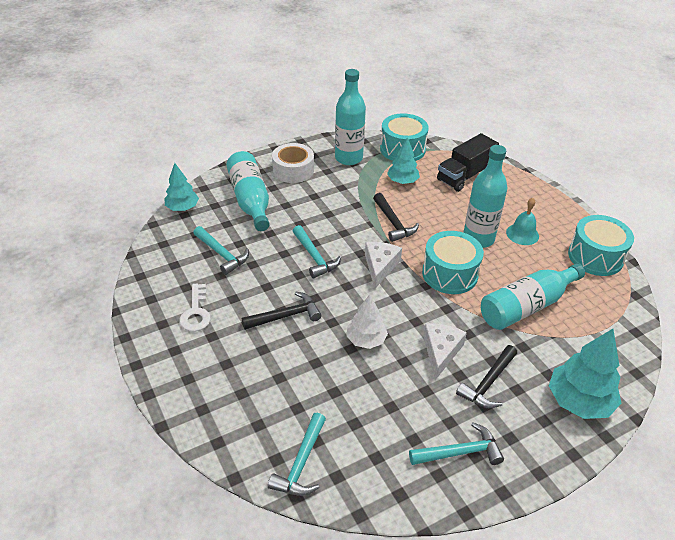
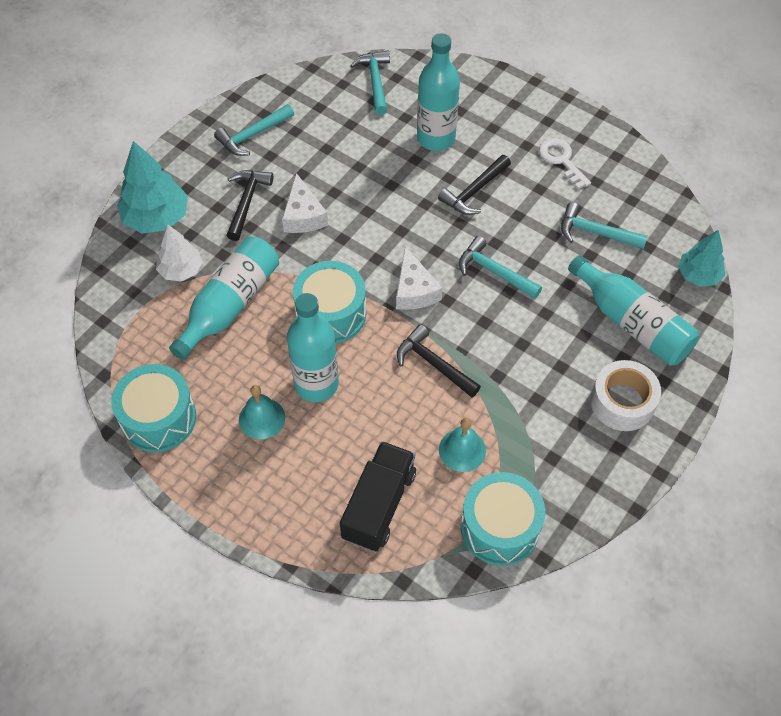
camera: 155 degrees right, 15 degrees up
(348, 158) = (565, 465): turquoise bottle -> turquoise bottle (436, 138)
(366, 340) = (381, 198): white tree -> white tree (181, 270)
(402, 181) = (462, 450): turquoise tree -> turquoise bell

